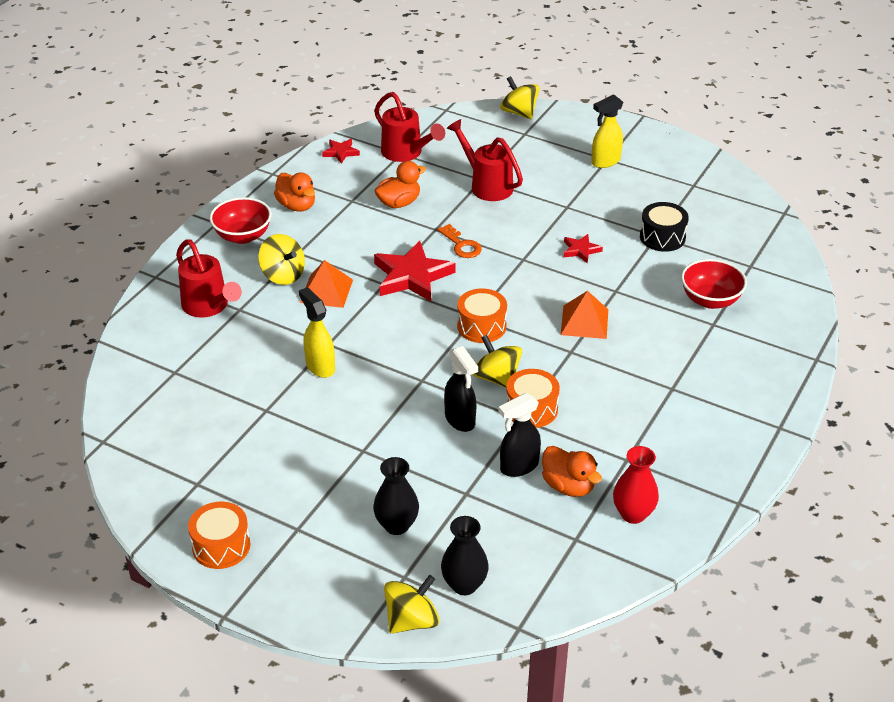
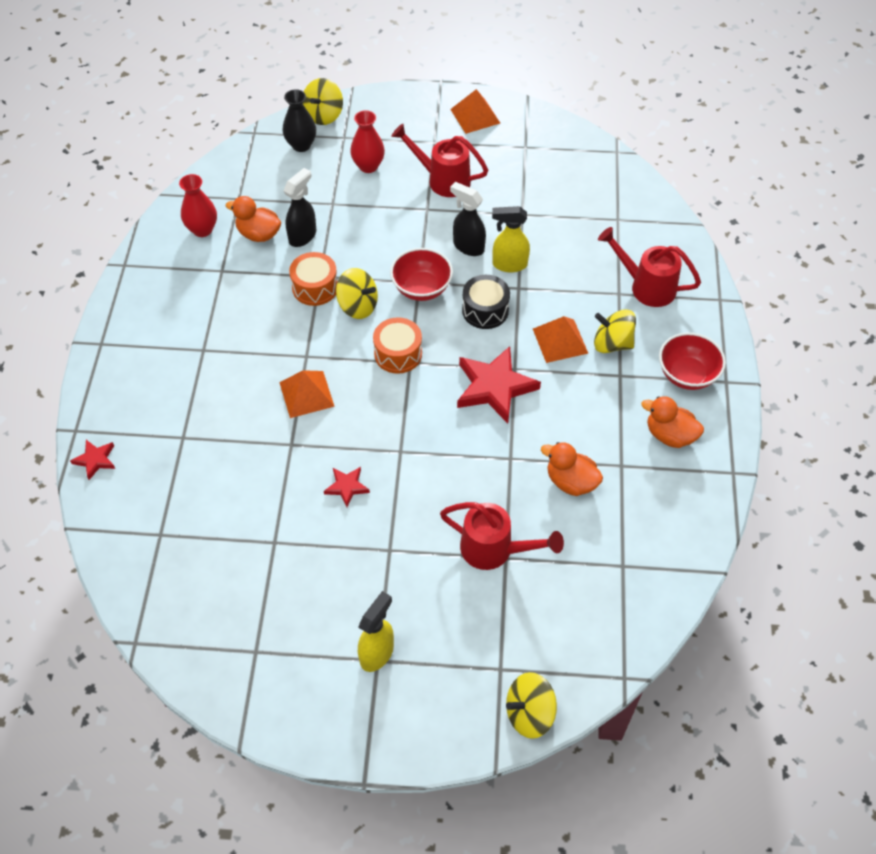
camera: 155 degrees right, 15 degrees up
(221, 546) = (475, 116): orange drum -> orange pyramid
(320, 366) = (509, 264): yellow spray bottle -> yellow spray bottle turned 150 degrees clockwise
(341, 152) = (689, 538): red star -> red star (95, 460)
(396, 525) = (368, 166): black vase -> red vase
(399, 203) = (571, 482): orange duck -> orange duck turned 90 degrees clockwise
(406, 153) = (617, 568): red watering can -> red watering can (443, 180)
(460, 420) = (367, 258): black spray bottle -> black spray bottle (468, 246)
(461, 245) = (471, 446): orange key -> none
(519, 112) = (529, 713): yellow spinning top -> yellow spinning top turned 135 degrees clockwise
(662, 237) = (266, 542): black drum -> black drum (485, 310)
(710, 300) = (192, 468): red bowl -> red bowl (421, 288)

